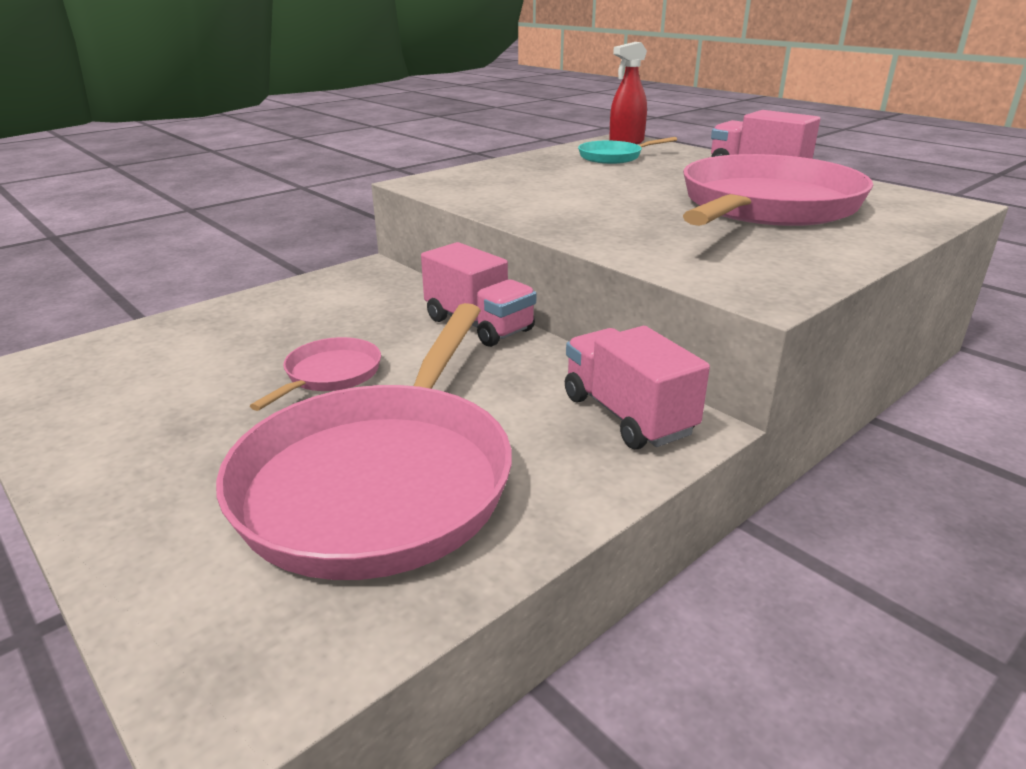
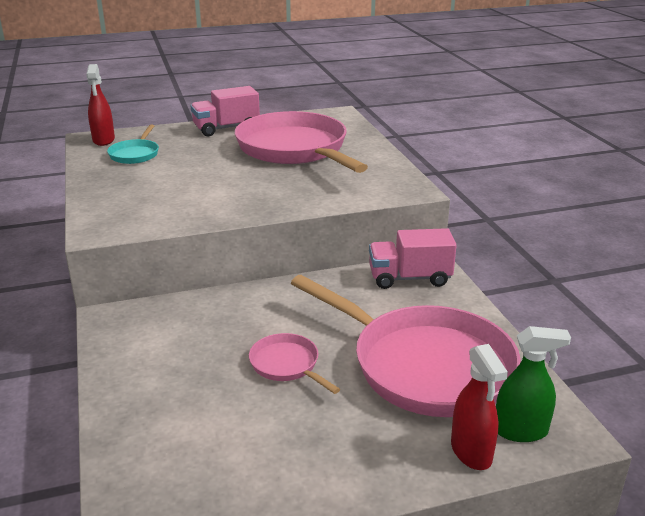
camera: 65 degrees left, 0 degrees up
(163, 572) = (471, 452): none -> red spray bottle
(229, 625) = (521, 431): none -> green spray bottle
(479, 325) = (264, 294): pink truck -> none

